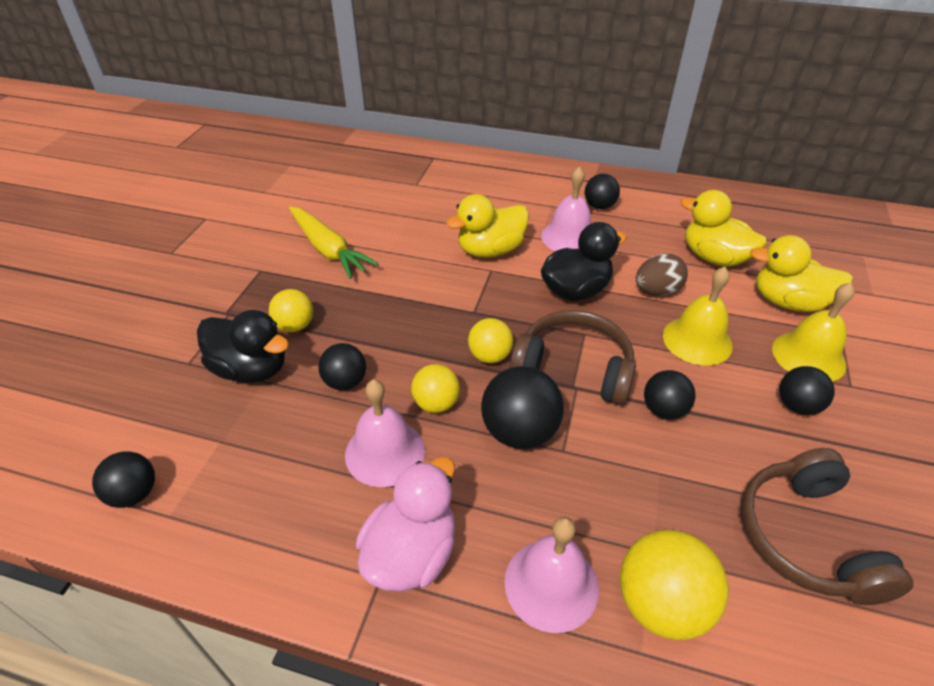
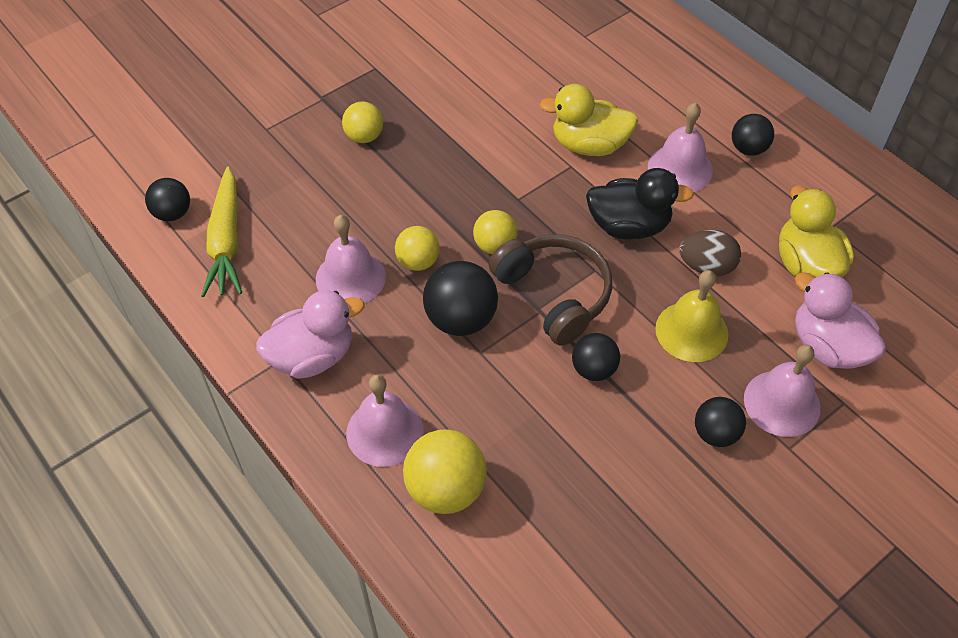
camera: 35 degrees right, 10 degrees up
(251, 369) = (306, 158): black duck -> none
(328, 250) = (445, 74): yellow carrot -> yellow carrot (226, 242)
(345, 382) = (365, 206): black ball -> none
(788, 302) = (828, 347): yellow duck -> pink duck
(806, 538) = (599, 521): brown headphones -> none
(808, 356) = (782, 403): yellow bell -> pink bell

